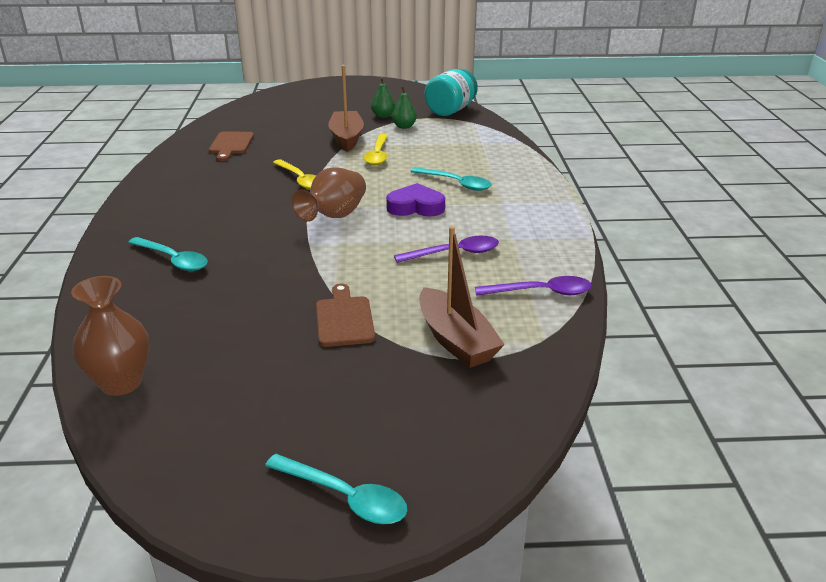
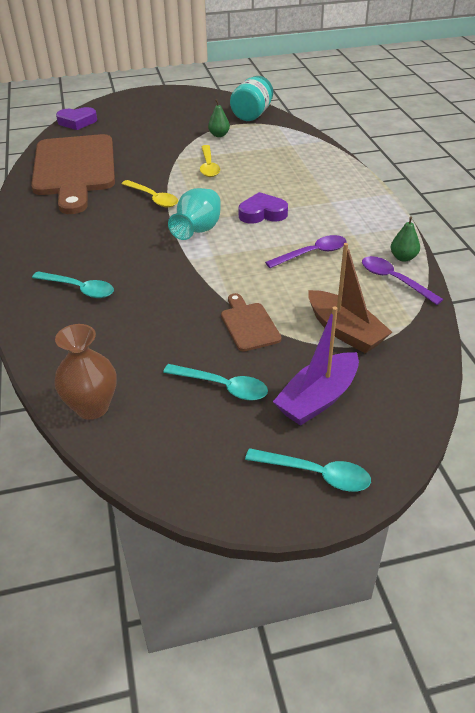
camera: 10 degrees left, 10 degrees up
(231, 145) = (74, 169): brown cutting board -> brown cutting board, size x2.42
(257, 102) = (77, 122): none -> purple heart
(334, 216) = (198, 230): brown vase -> turquoise vase
(346, 138) = (174, 152): brown boat -> none
(383, 116) = (196, 126): green pear -> green pear (403, 257)
(388, 410) = (318, 398): none -> purple boat
(456, 183) = (286, 187): turquoise spoon -> turquoise spoon (223, 387)
(541, 292) = (394, 280): purple spoon -> purple spoon turned 120 degrees counterclockwise

